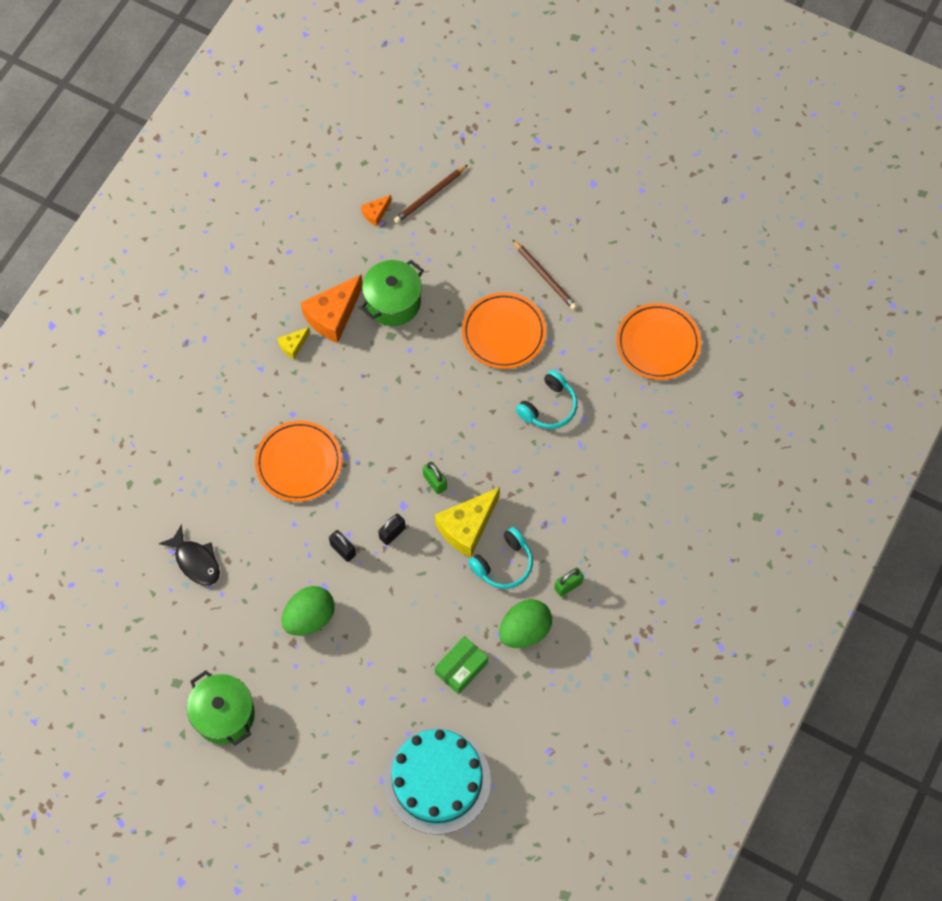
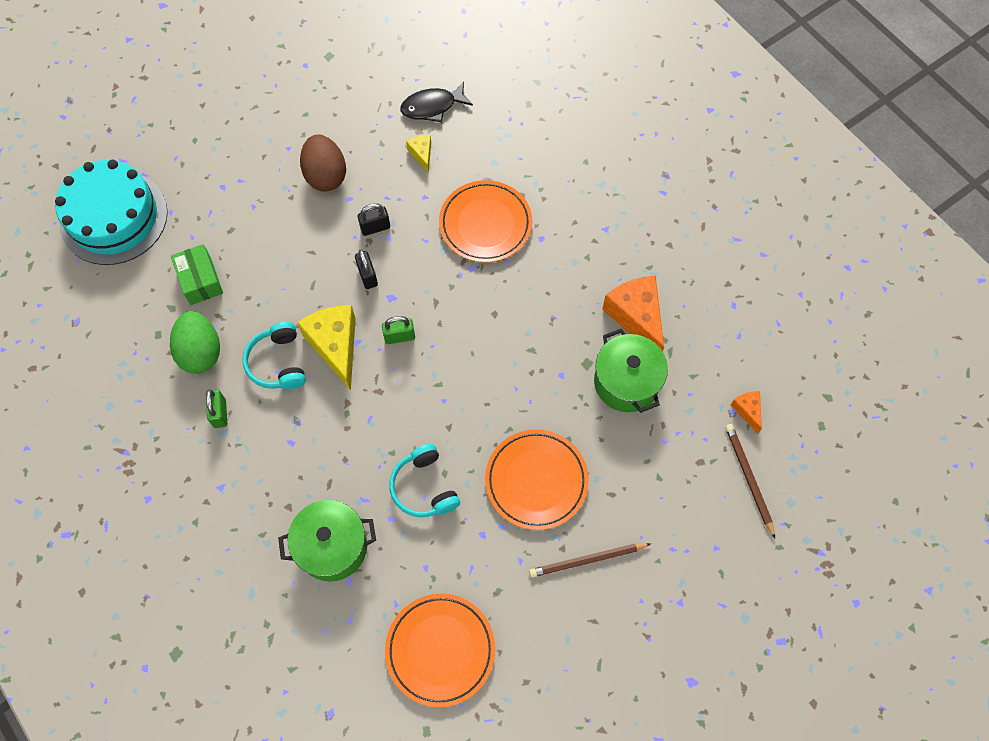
camera: 115 degrees right, 0 degrees up
(224, 715) = (278, 80): green pot -> green pot (332, 547)
(293, 346) = (618, 267): yellow cheese -> yellow cheese (422, 154)
(309, 617) = (326, 175): green egg -> brown egg

